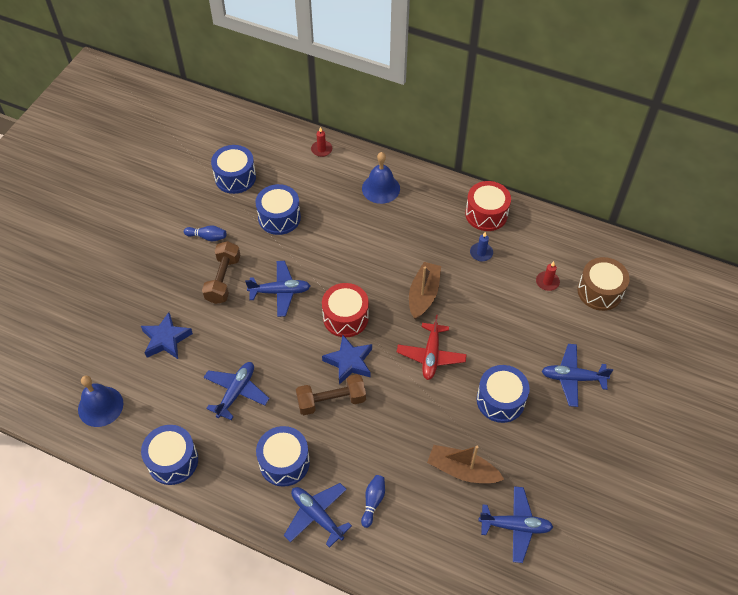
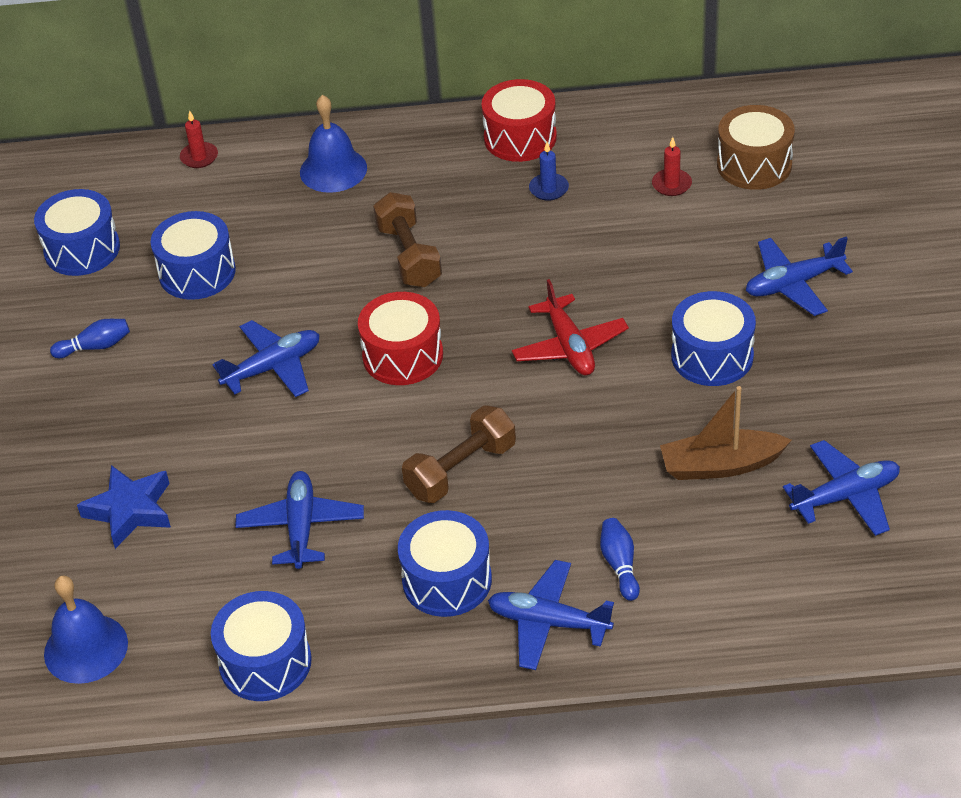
camera: 25 degrees left, 10 degrees down
(223, 279) = (166, 391): brown dumbbell -> brown dumbbell (409, 255)
(349, 362) = (451, 409): blue star -> none
(423, 295) = (501, 276): brown boat -> none

